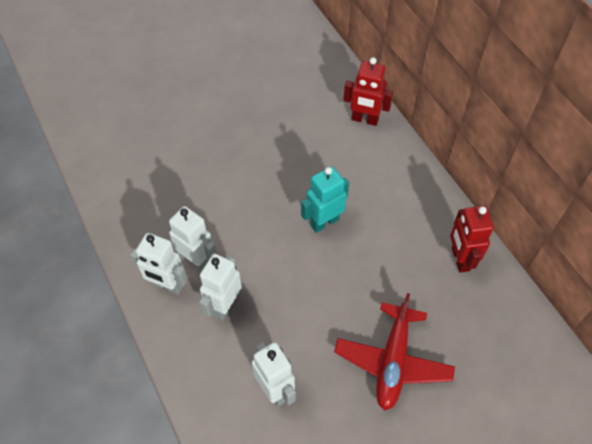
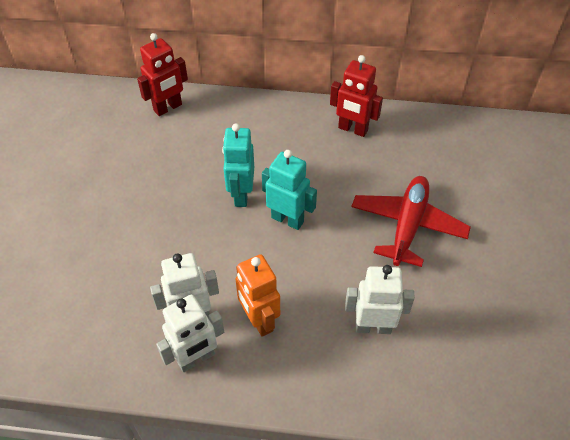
camera: 55 degrees left, 5 degrees down
(224, 305) = (259, 320): white robot -> orange robot
(327, 268) = (287, 219): none -> turquoise robot
(393, 361) = (407, 225): red plane -> red plane turned 120 degrees counterclockwise

